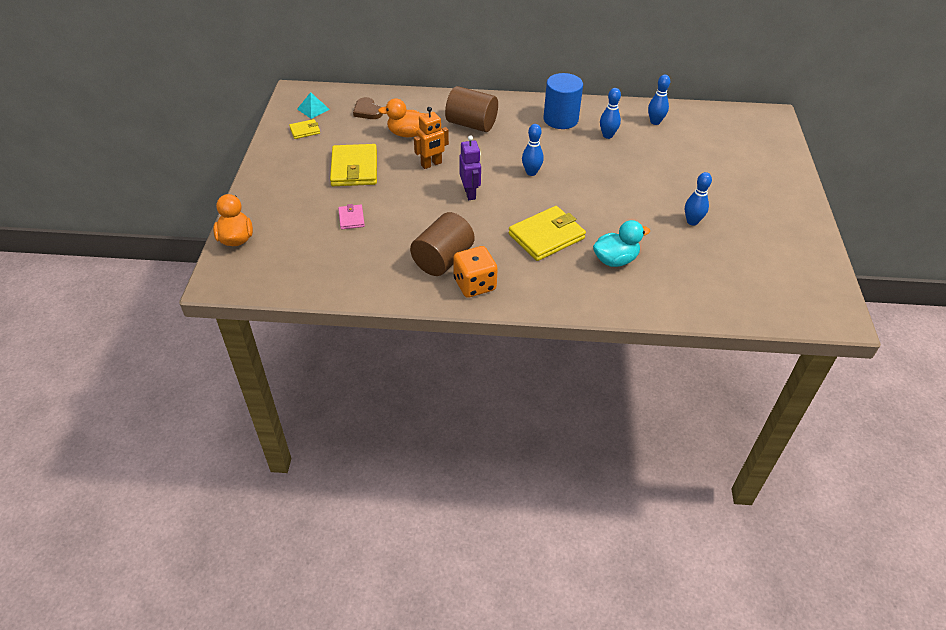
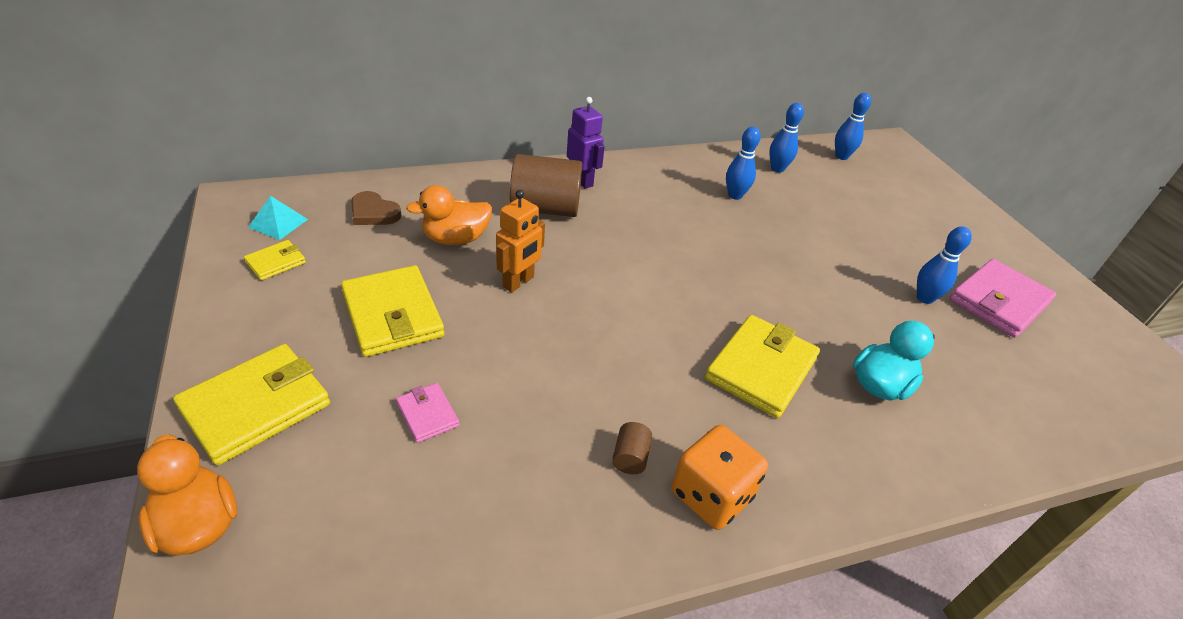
camera: 25 degrees left, 5 degrees down
(273, 198) = (256, 406): none -> yellow wallet
(443, 259) = (630, 457): brown cylinder -> brown cylinder, size x0.42
(470, 193) = (605, 320): purple robot -> purple robot (582, 180)
(531, 172) = (673, 267): blue bowling pin -> blue bowling pin (841, 156)
(560, 119) = (662, 183): blue cylinder -> none
(747, 234) = (999, 302): none -> pink wallet

